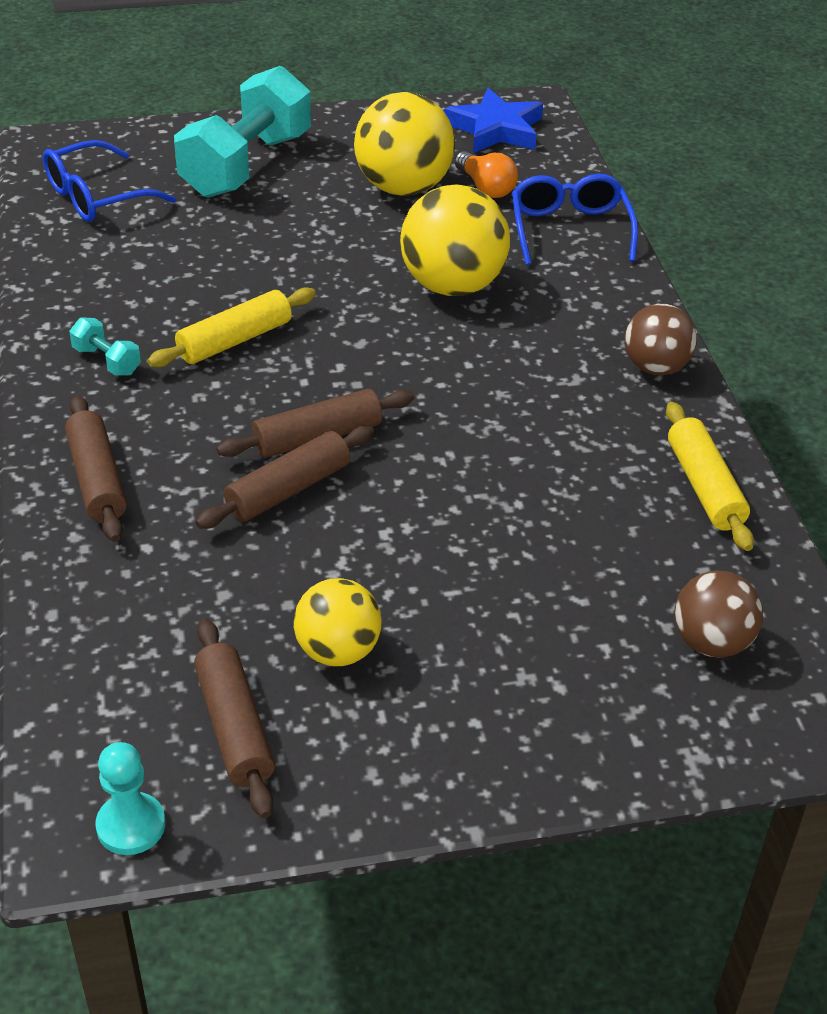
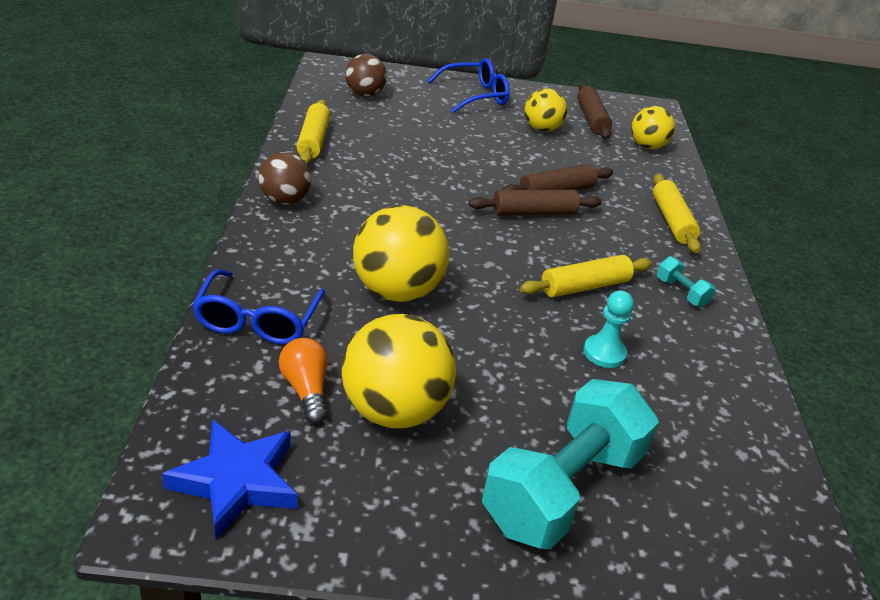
camera: 170 degrees left, 5 degrees down
(96, 197) = (730, 476): blue glasses -> blue glasses (475, 95)
(97, 479) = (672, 221): brown rolling pin -> yellow rolling pin
(115, 668) = (647, 146): none -> yellow ball
(131, 826) = (633, 106): turquoise pawn -> turquoise pawn (604, 353)

